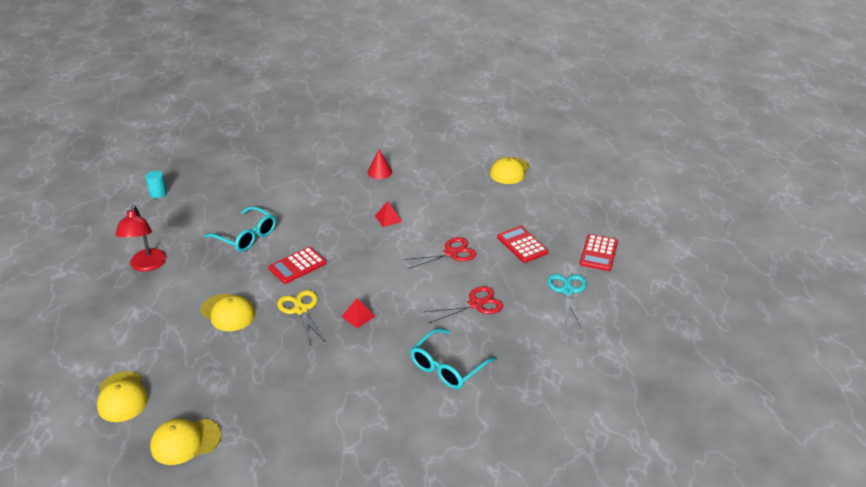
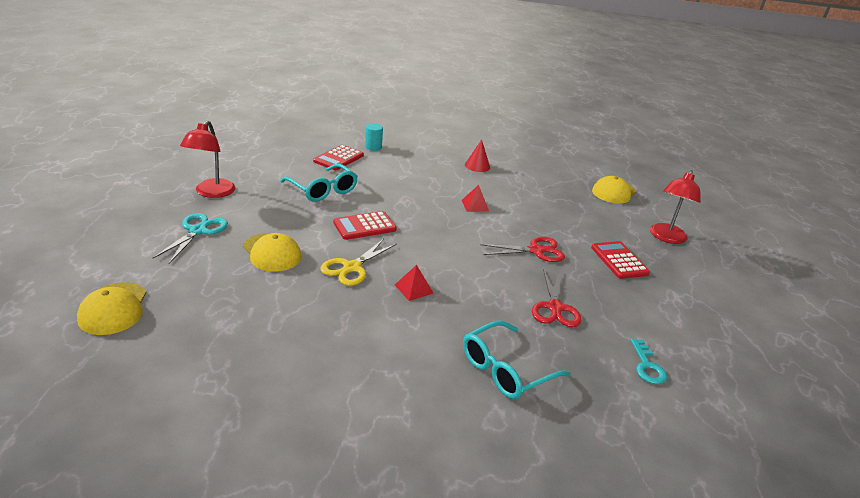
camera: 10 degrees right, 5 degrees down
(158, 193) = (255, 139): turquoise cylinder -> turquoise cylinder (373, 147)
(185, 441) = (155, 377): yellow cap -> none
(301, 310) = (352, 268): yellow scissors -> yellow scissors turned 135 degrees counterclockwise
(476, 304) = (555, 308): red scissors -> red scissors turned 105 degrees clockwise
(553, 336) = (647, 366): none -> turquoise key
(560, 211) = (666, 238): none -> red lamp
(567, 291) = (669, 319): turquoise scissors -> turquoise scissors (198, 231)
(598, 253) = (710, 288): red calculator -> red calculator (338, 158)

